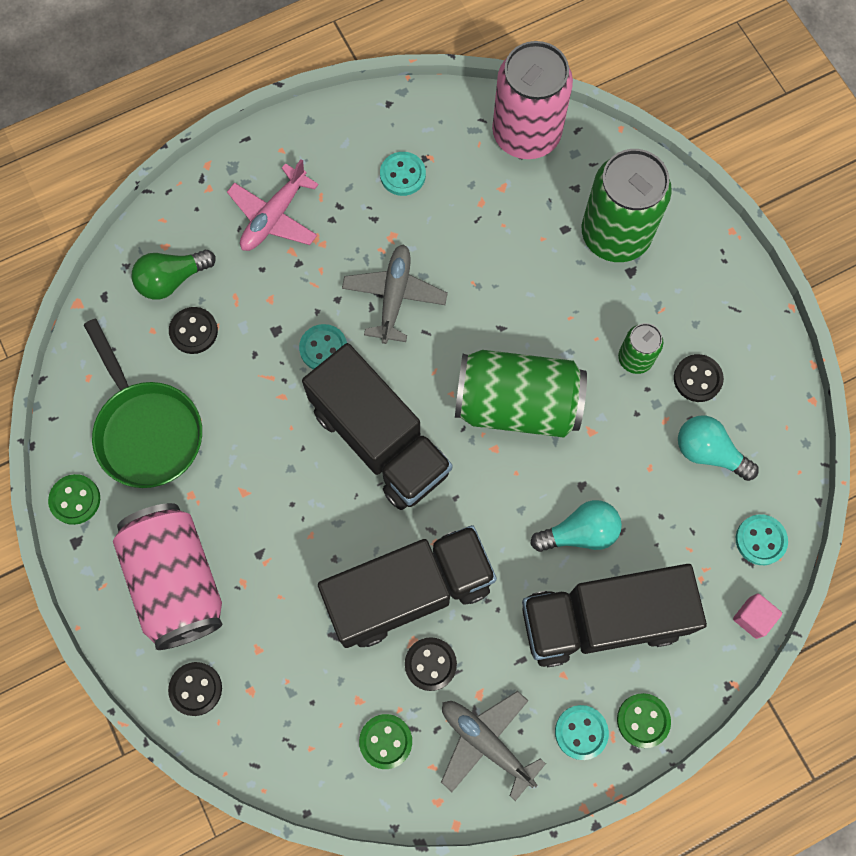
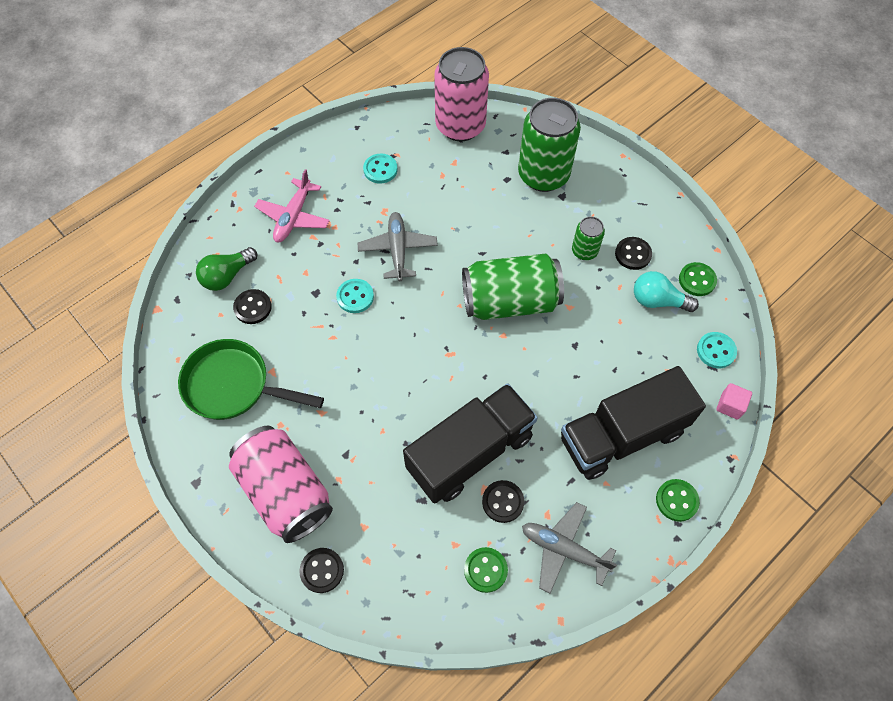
camera: 15 degrees left, 10 degrees down
(75, 500) = (188, 451): green button -> green button (697, 280)
(147, 430) = (233, 386): green pan -> green pan turned 150 degrees clockwise
(380, 440) = (416, 350): black truck -> none
(580, 533) = (584, 378): turquoise light bulb -> none
(581, 732) = (633, 522): turquoise button -> none

